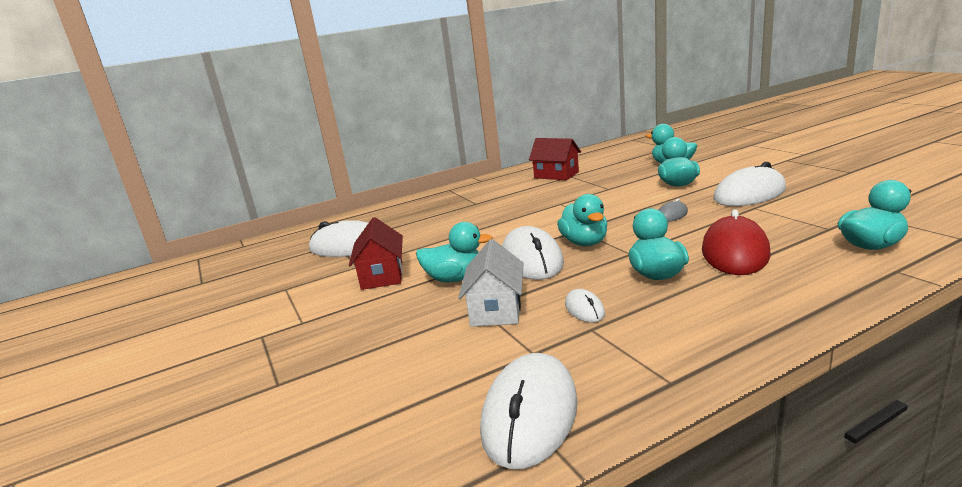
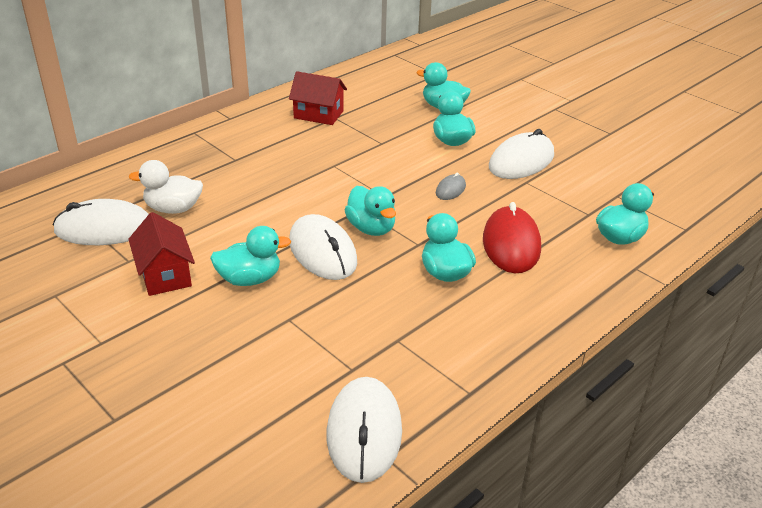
camera: 20 degrees left, 15 degrees up
(411, 233) = (173, 209): none -> white duck
(496, 309) = (304, 319): white house -> none
(584, 309) = (387, 317): white mouse -> none

